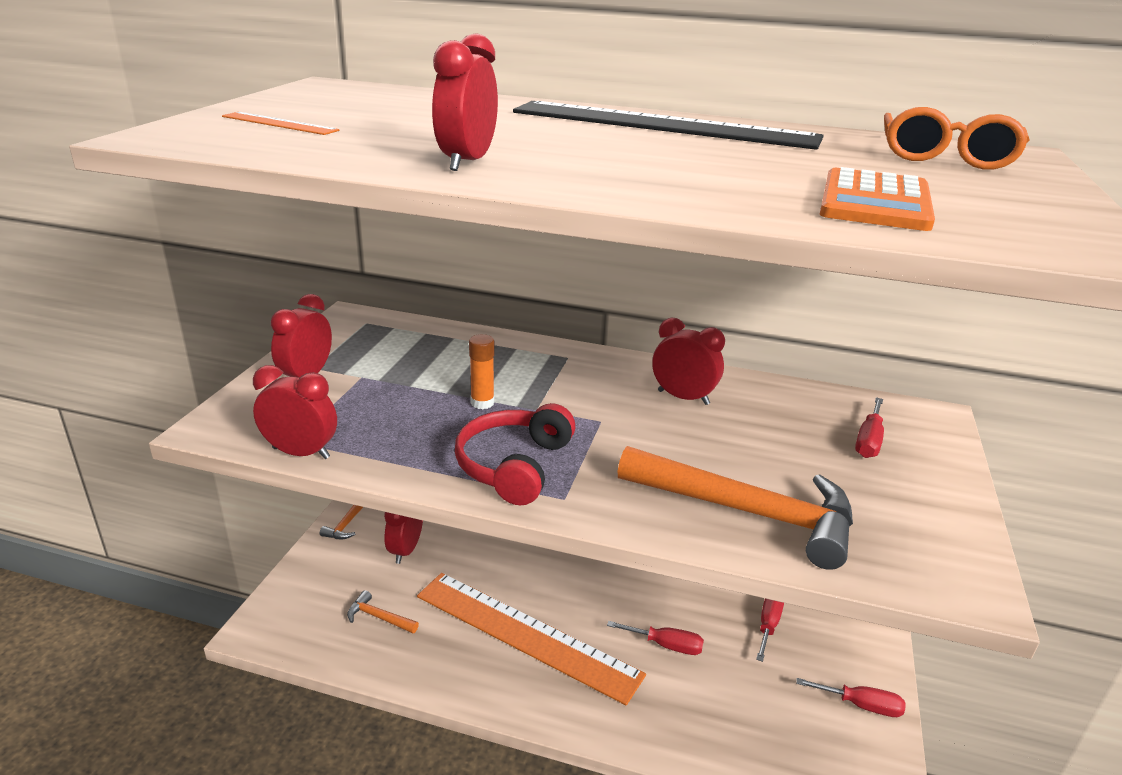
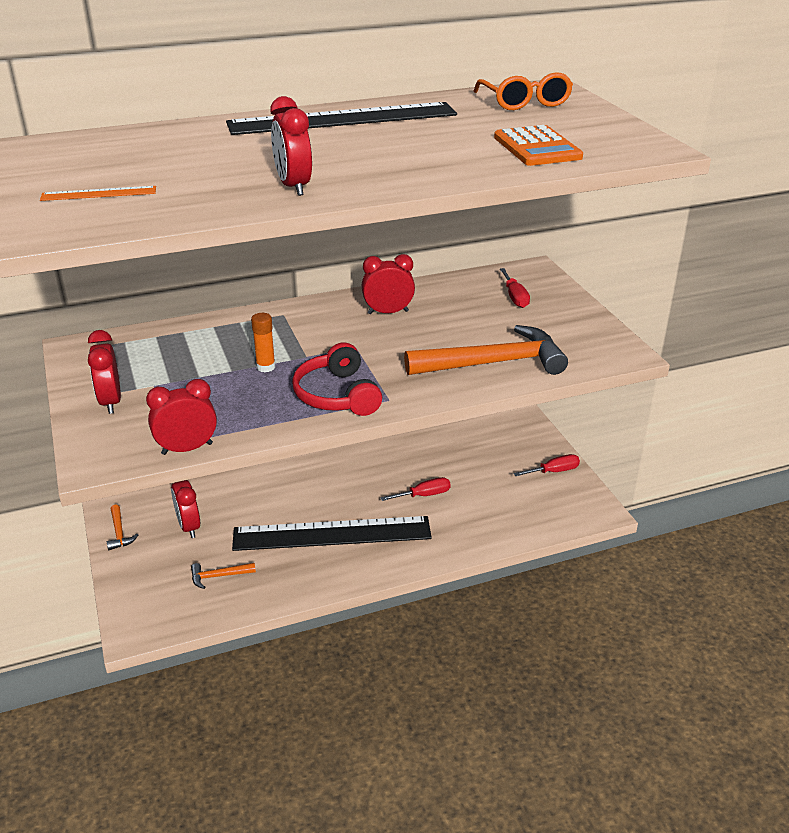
camera: 35 degrees left, 5 degrees up
(526, 634) = (332, 534): orange ruler -> black ruler
(768, 625) = (472, 454): red screwdriver -> none

